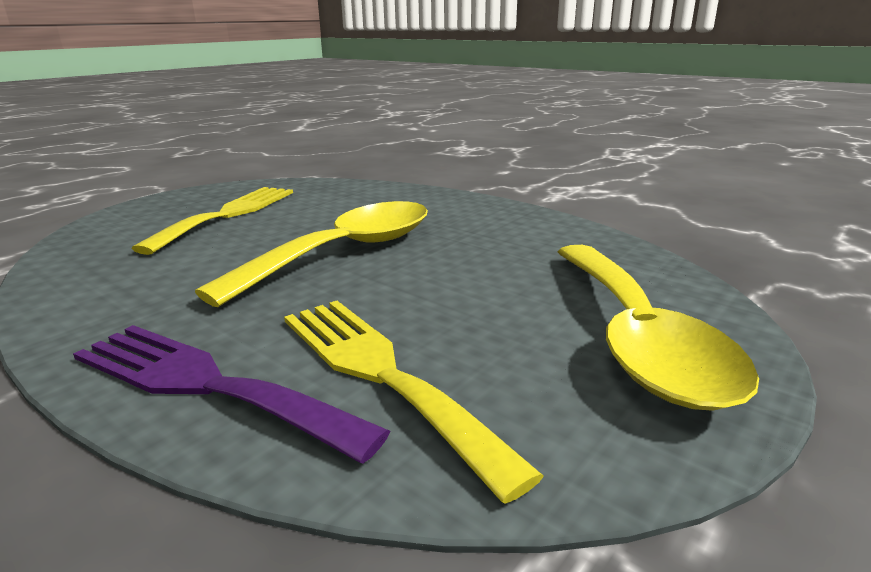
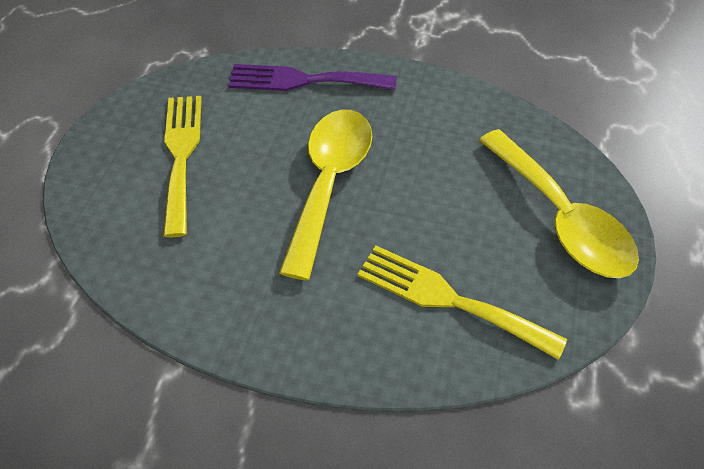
camera: 25 degrees left, 30 degrees up
(206, 384) = (364, 345): purple fork -> purple fork (304, 80)

